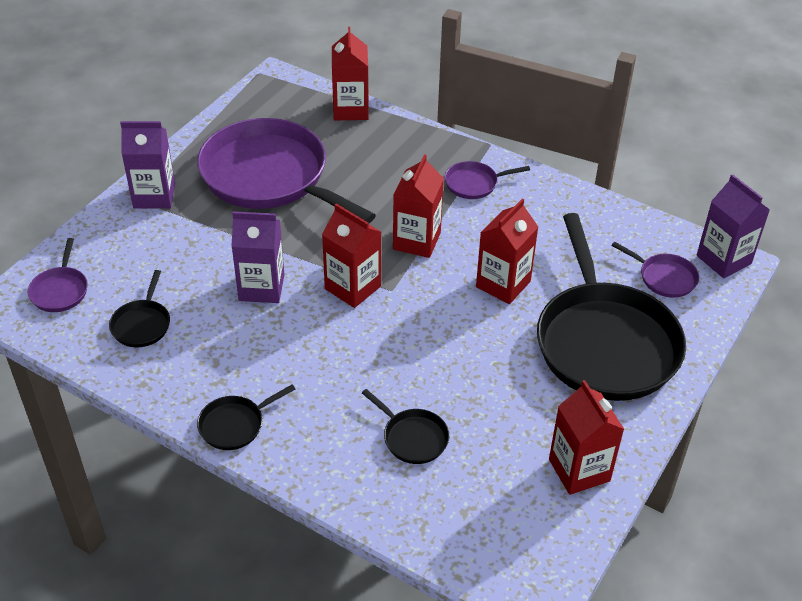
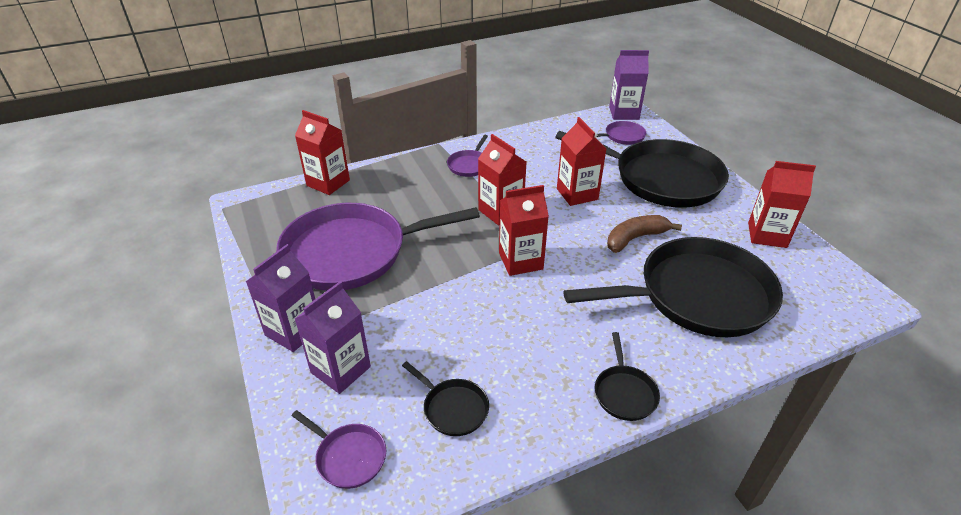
camera: 55 degrees left, 5 degrees down
(261, 287) = (476, 310): purple carton -> purple carton (340, 369)
(413, 438) = (698, 295): black pan -> black pan, size x2.42
(466, 358) = (635, 238): none -> brown banana

